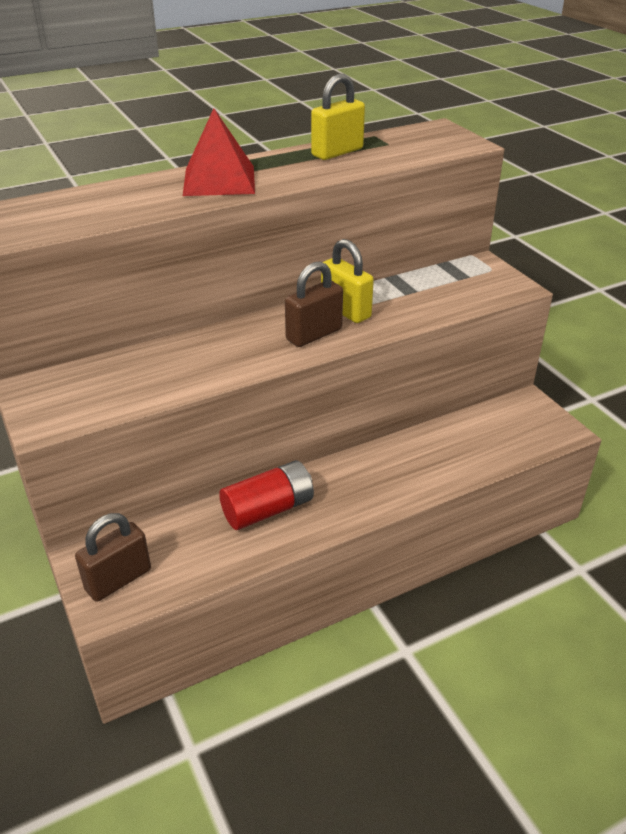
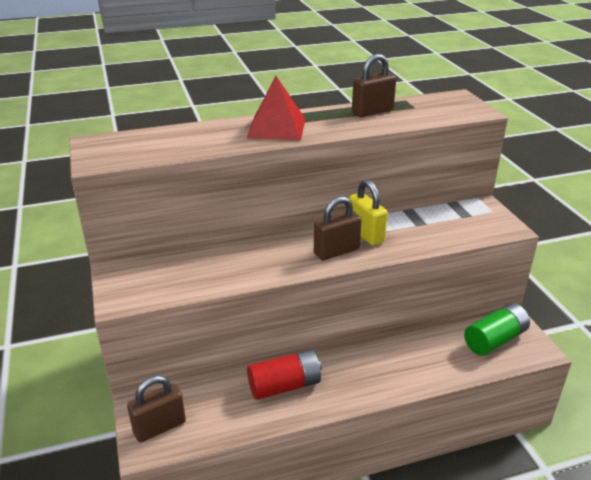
camera: 10 degrees right, 5 degrees down
(337, 152) = (372, 111): yellow padlock -> brown padlock
(510, 425) = (495, 340): none -> green battery

